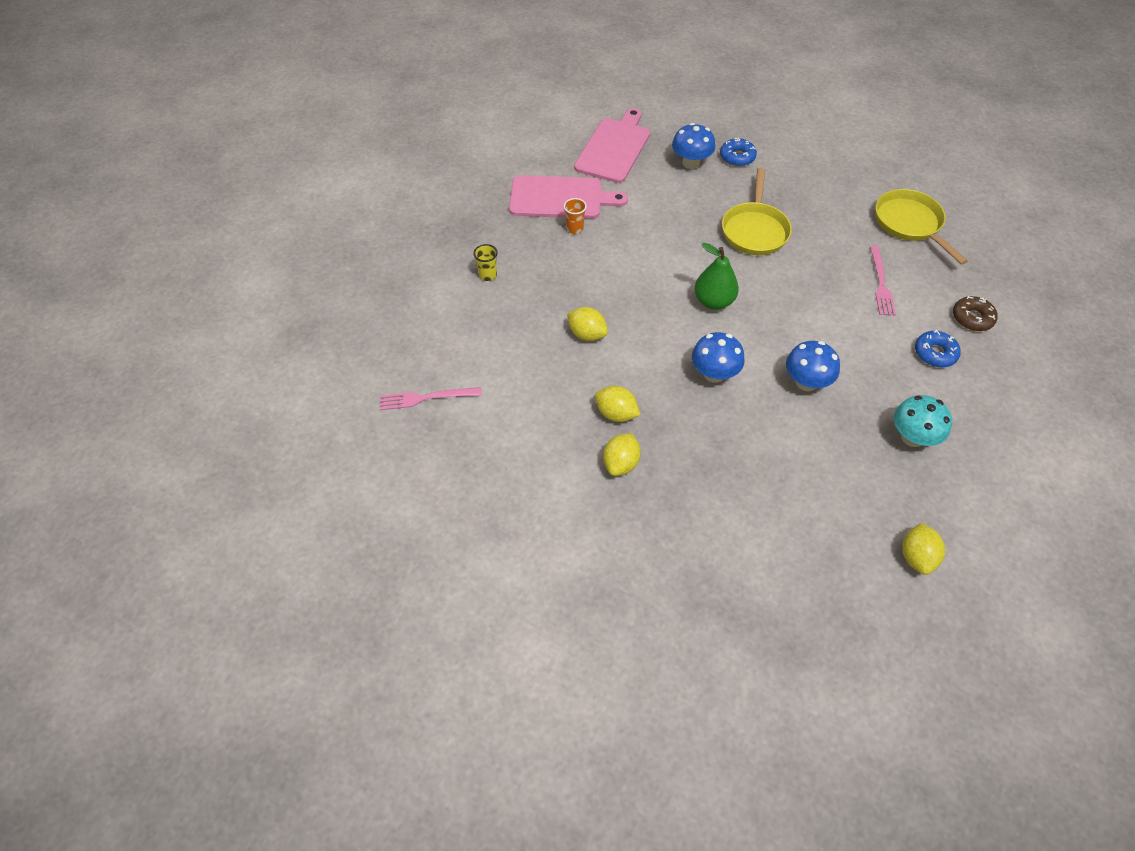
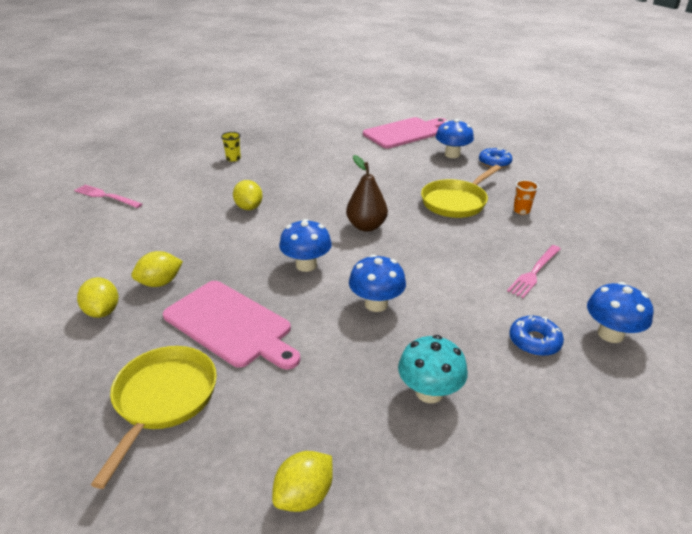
camera: 35 degrees right, 20 degrees down
(560, 198) = (333, 142): pink cutting board -> pink cutting board (230, 325)
(574, 228) = (321, 158): orange cup -> orange cup (521, 211)
(616, 414) = (201, 255): yellow lemon -> yellow lemon (102, 312)
(713, 301) = (366, 226): green pear -> brown pear
(910, 224) = (613, 247): yellow pan -> yellow pan (163, 399)
(972, 318) = (610, 334): brown donut -> blue mushroom

